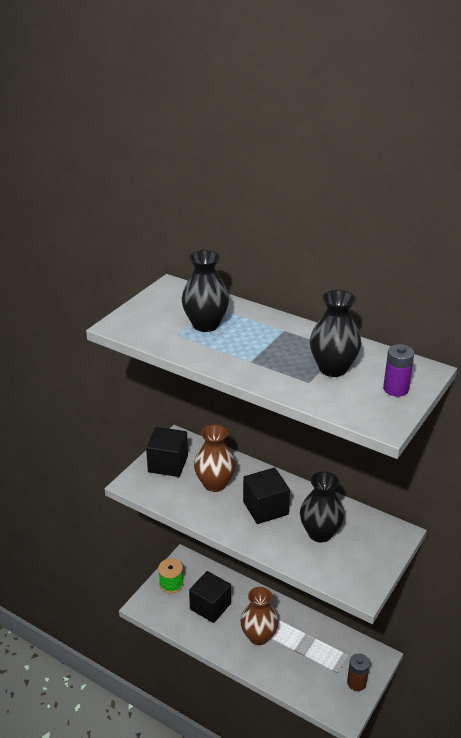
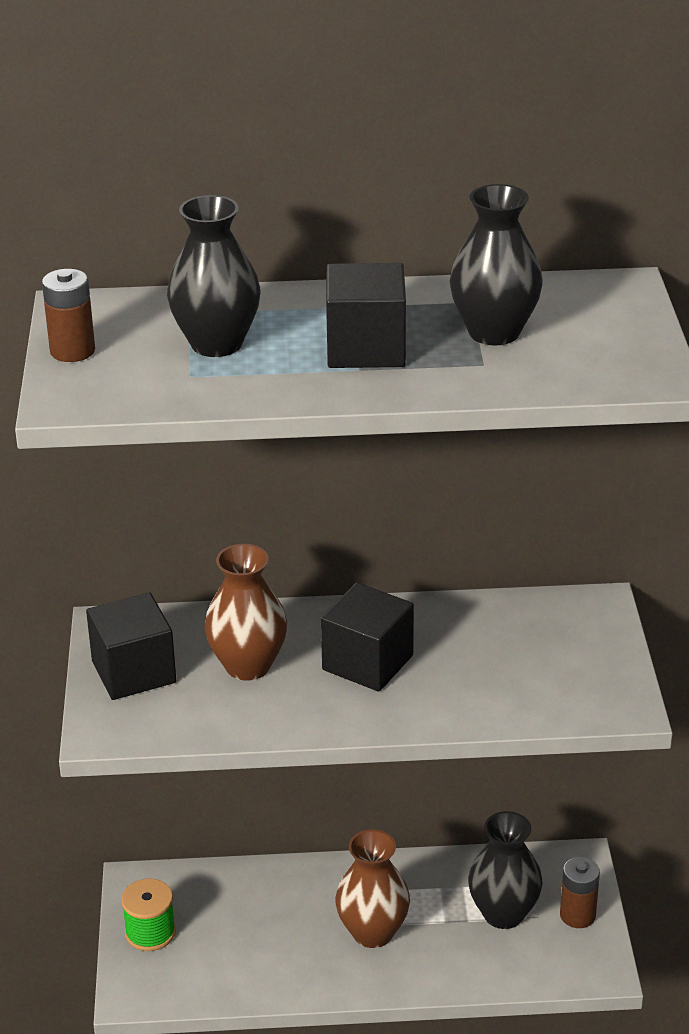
camera: 35 degrees left, 0 degrees up
(146, 305) = (72, 351): none -> brown battery
(210, 606) = (251, 931): black cube -> black cube (366, 348)
(320, 533) = (487, 659): black vase -> black vase (503, 913)
(395, 389) = (613, 325): purple battery -> none

